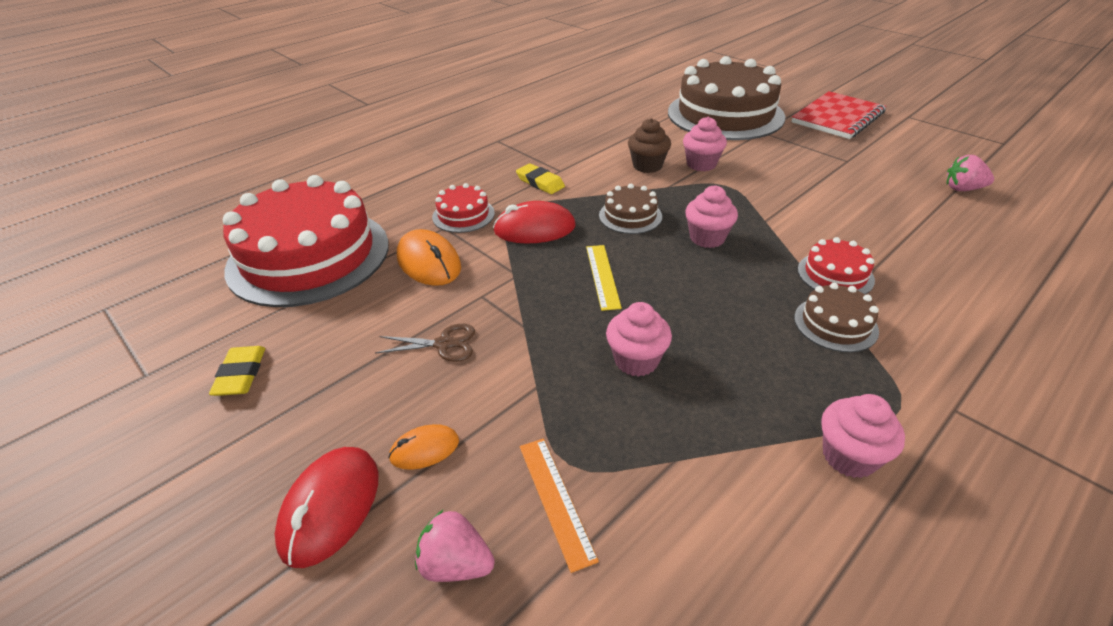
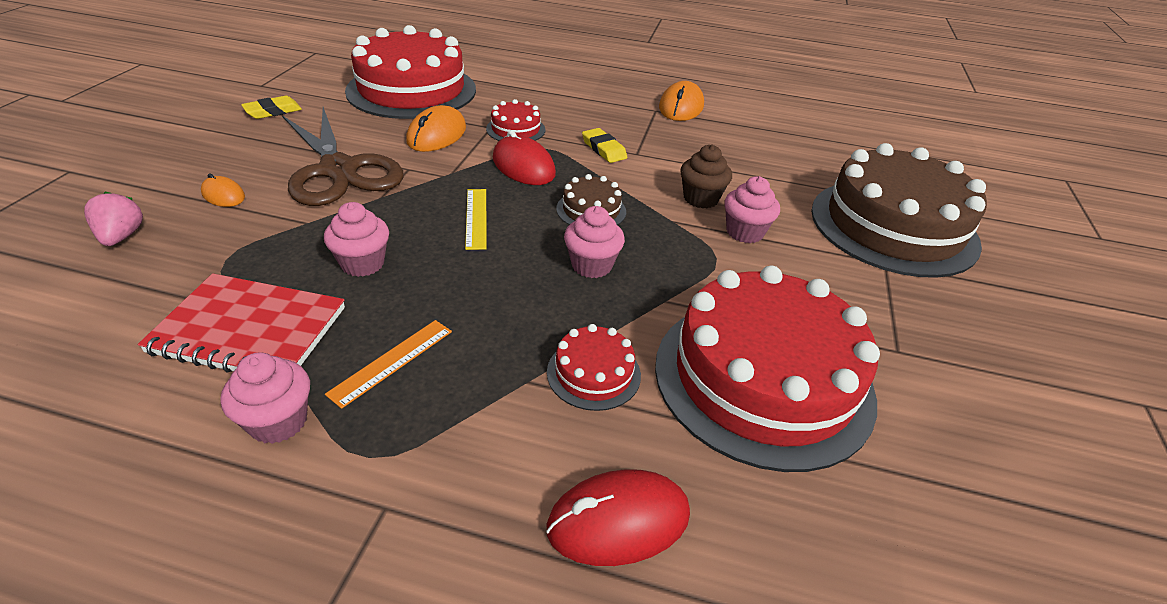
camera: 55 degrees right, 0 degrees up
(330, 507) = (163, 178): red mouse -> red mouse (618, 521)
(444, 344) = (339, 170): brown scissors -> brown scissors, size x2.44
(503, 128) = (681, 107): none -> orange mouse
(540, 182) = (604, 149): yellow eraser -> yellow eraser turned 45 degrees counterclockwise
(556, 500) = (186, 262): orange ruler -> orange ruler (392, 361)
(602, 276) = (476, 218): yellow ruler -> yellow ruler turned 60 degrees counterclockwise
(835, 324) = (493, 385): brown cake -> none
(837, 118) = (1023, 325): red notebook -> red notebook (249, 330)
(859, 212) = (763, 379): none -> red cake
(962, 189) = (956, 492): pink strawberry -> none

